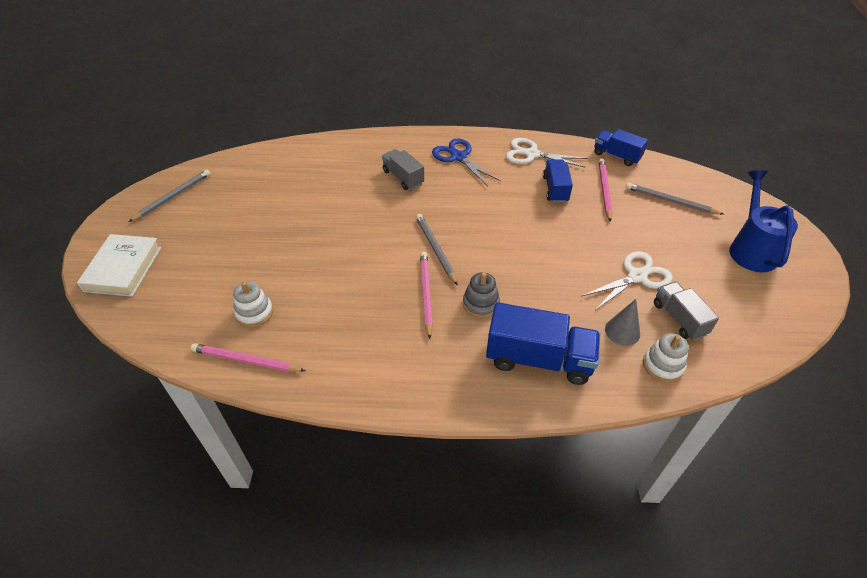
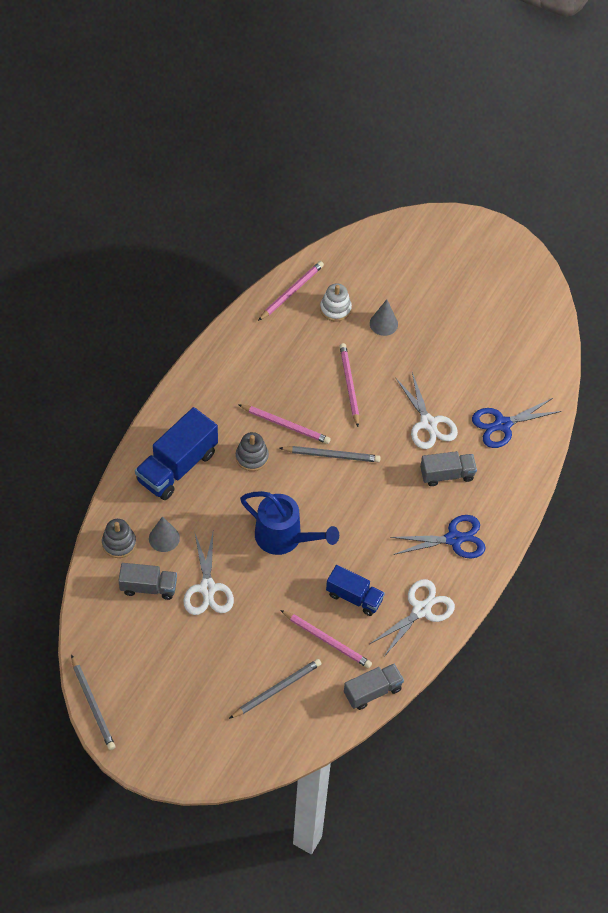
camera: 115 degrees right, 10 degrees up
(123, 269) = (436, 239): white book -> none
(173, 197) = (518, 288): grey pencil -> grey pencil (93, 704)
(257, 269) = (383, 324): none -> grey cone
(332, 164) = (502, 424): none -> blue scissors
(348, 266) = (349, 385): none -> pink pencil
(359, 203) = (428, 423): none -> white scissors
(616, 156) = (372, 691): blue truck -> grey truck
(662, 365) = (119, 543): white stacking toy -> grey stacking toy
(750, 249) = (178, 708): blue watering can -> blue watering can (285, 538)

